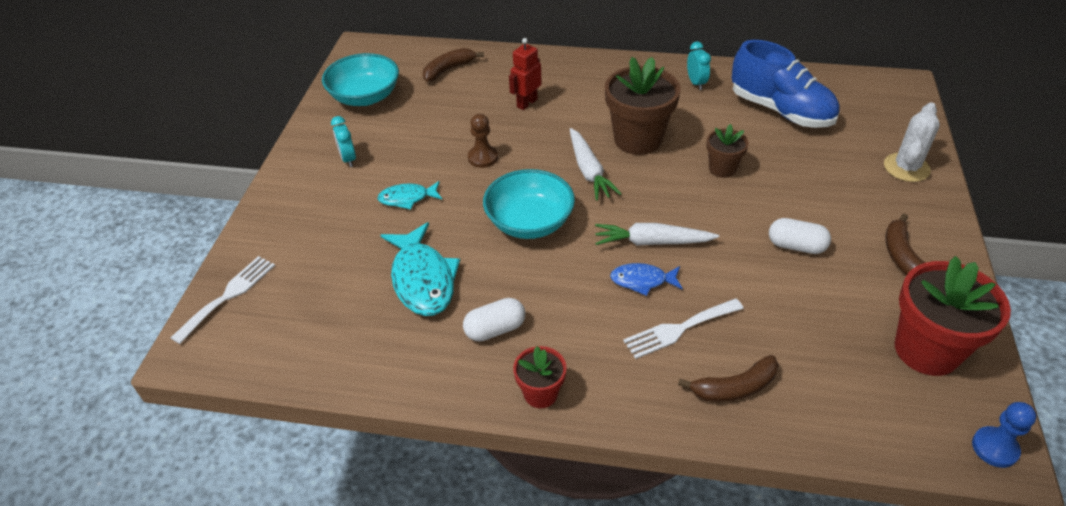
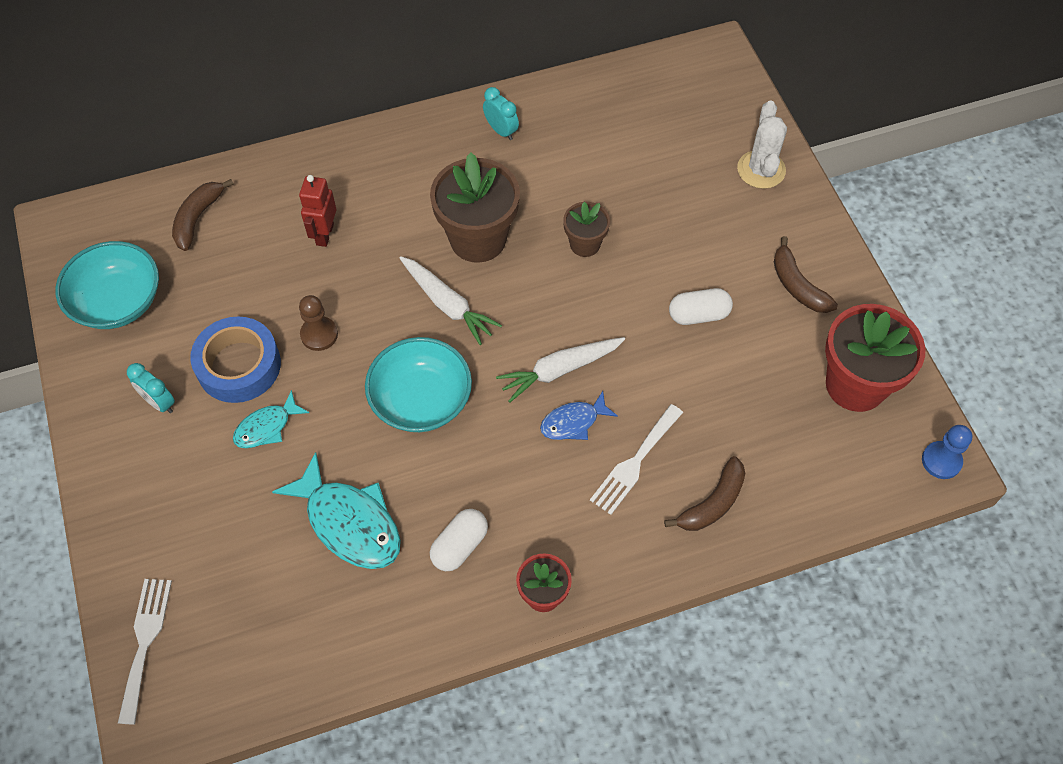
camera: 30 degrees left, 15 degrees up
(415, 156) = (239, 365): none -> blue tape
(781, 110) = (609, 138): blue shoe -> none

